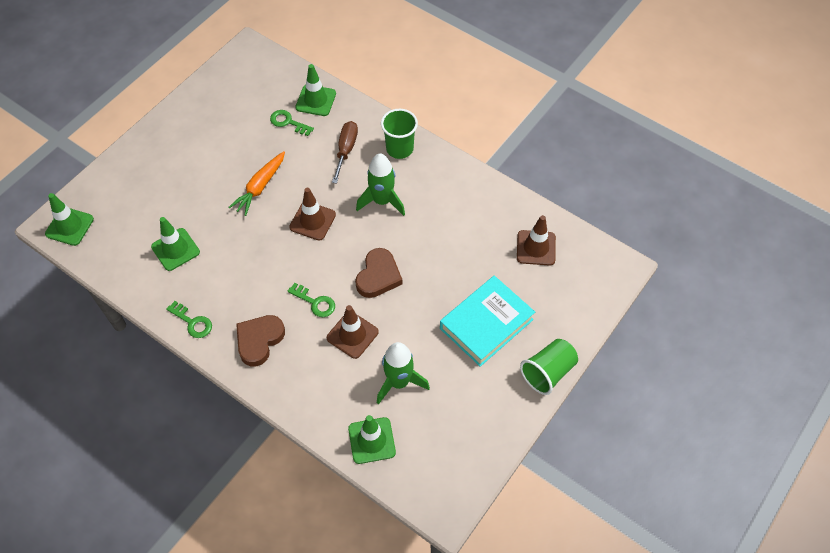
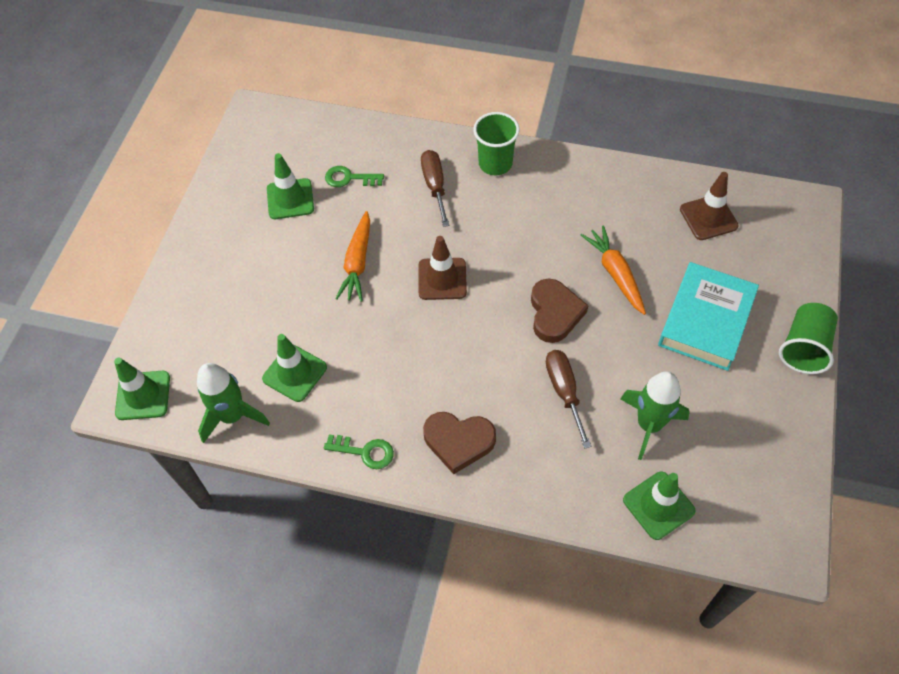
camera: 20 degrees left, 0 degrees up
(259, 340) = (458, 441): brown heart -> brown heart turned 90 degrees counterclockwise
(315, 302) = (499, 371): green key -> none
(316, 100) = (368, 143): green traffic cone -> green traffic cone (290, 199)
(352, 335) = (564, 391): brown traffic cone -> brown screwdriver
(382, 201) = (509, 228): green rocket -> green rocket (233, 416)
(440, 264) = (615, 273): none -> orange carrot

